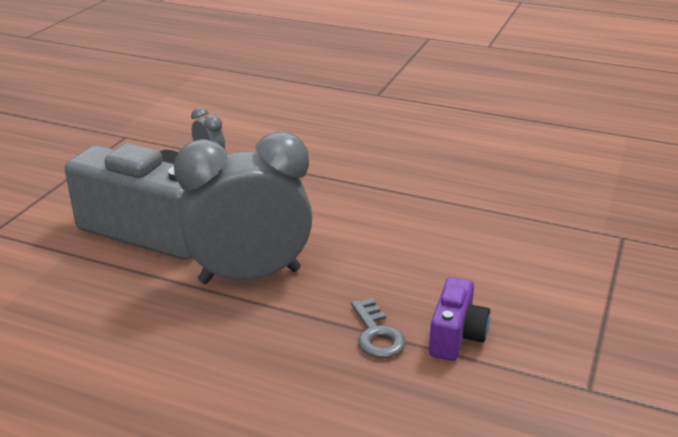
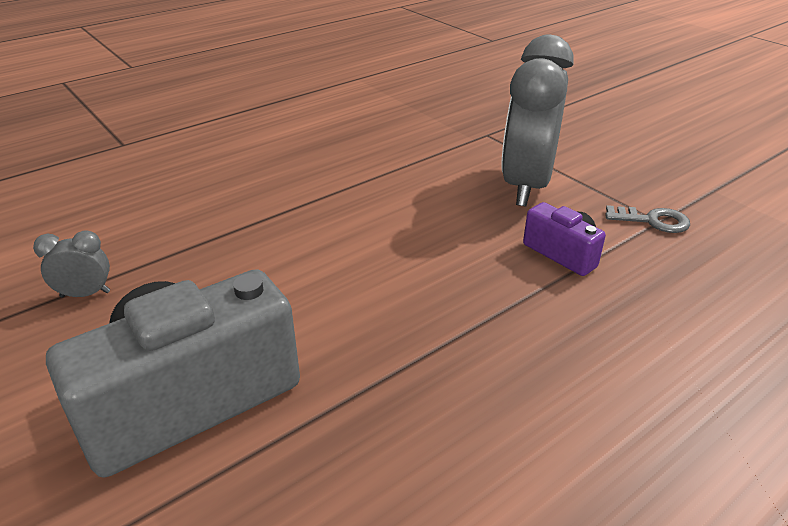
camera: 60 degrees left, 5 degrees up
(250, 276) = (371, 344): grey clock -> grey clock (526, 186)
(377, 334) = (533, 294): grey key -> grey key (653, 221)

